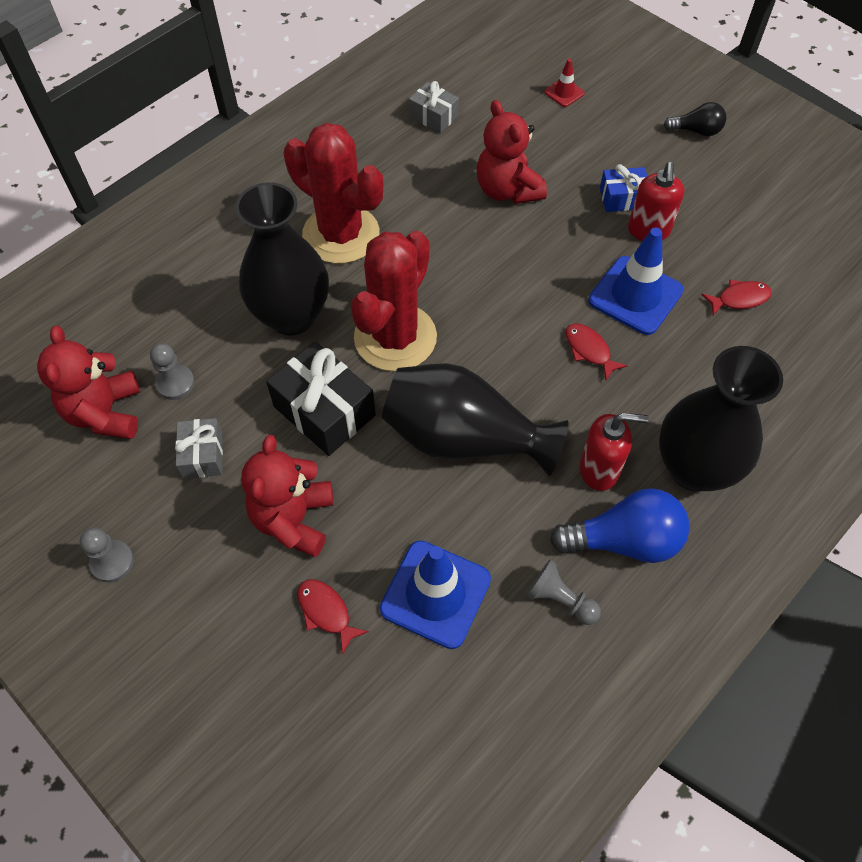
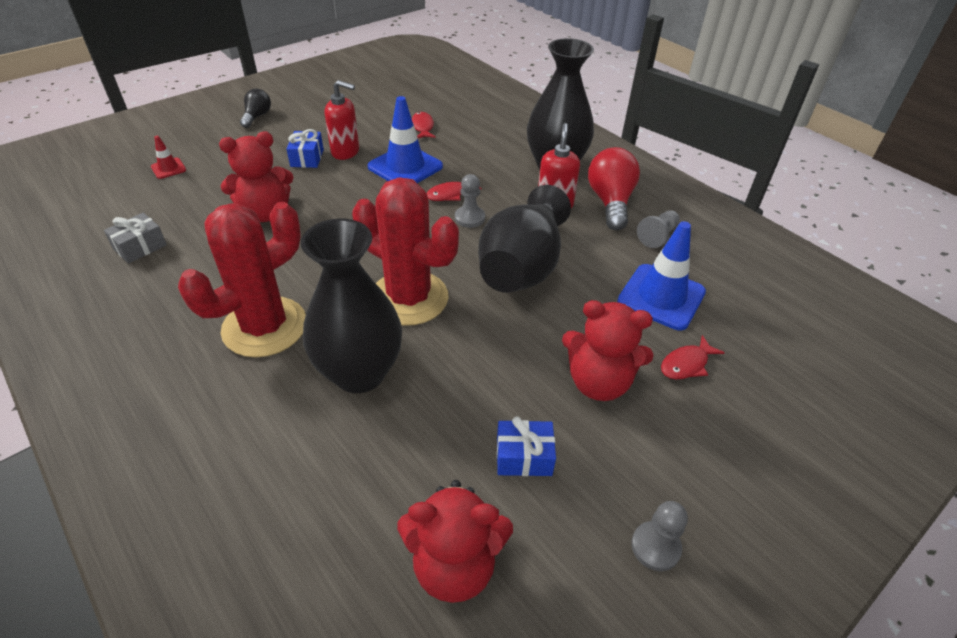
camera: 85 degrees left, 15 degrees down
(175, 383) = (424, 485): grey pawn -> grey pawn (469, 218)
(203, 455) = (524, 457): grey gift -> blue gift
(324, 411) = (482, 353): black gift -> none
(624, 540) = (610, 202): blue light bulb -> red light bulb

